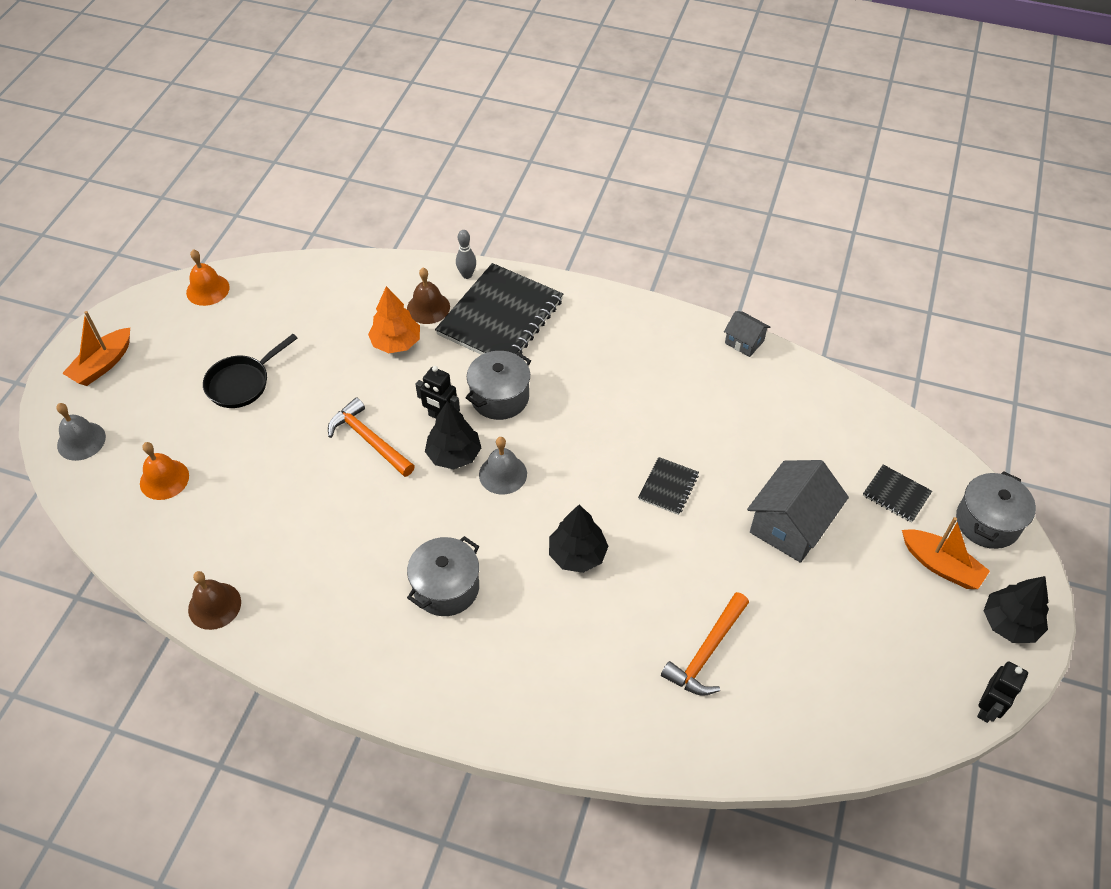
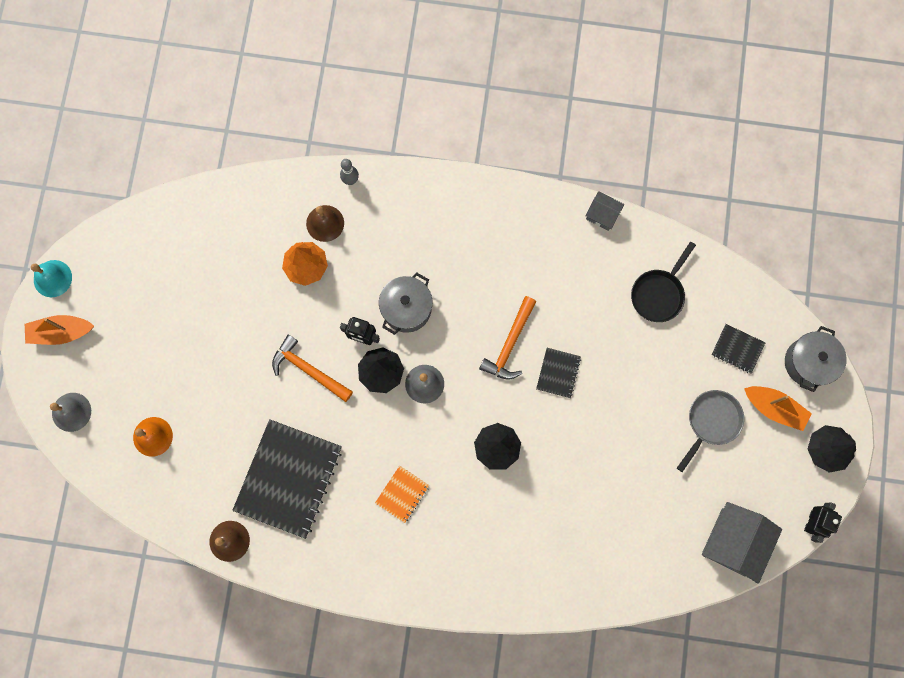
camera: 10 degrees left, 25 degrees up
(103, 364) = (61, 332): orange boat -> orange boat turned 60 degrees clockwise
(115, 315) = (52, 278): none -> turquoise bell
(207, 289) = (125, 236): orange bell -> none
(242, 383) = (186, 331): black pan -> black pan (658, 294)
(446, 587) = (402, 494): grey pot -> orange notebook
(500, 317) = (390, 223): black notebook -> black notebook (288, 478)
(706, 652) = (606, 513): orange hammer -> orange hammer (509, 344)
(790, 525) = (657, 392): grey house -> grey house (733, 541)
(857, 568) = (711, 422): none -> grey pan

